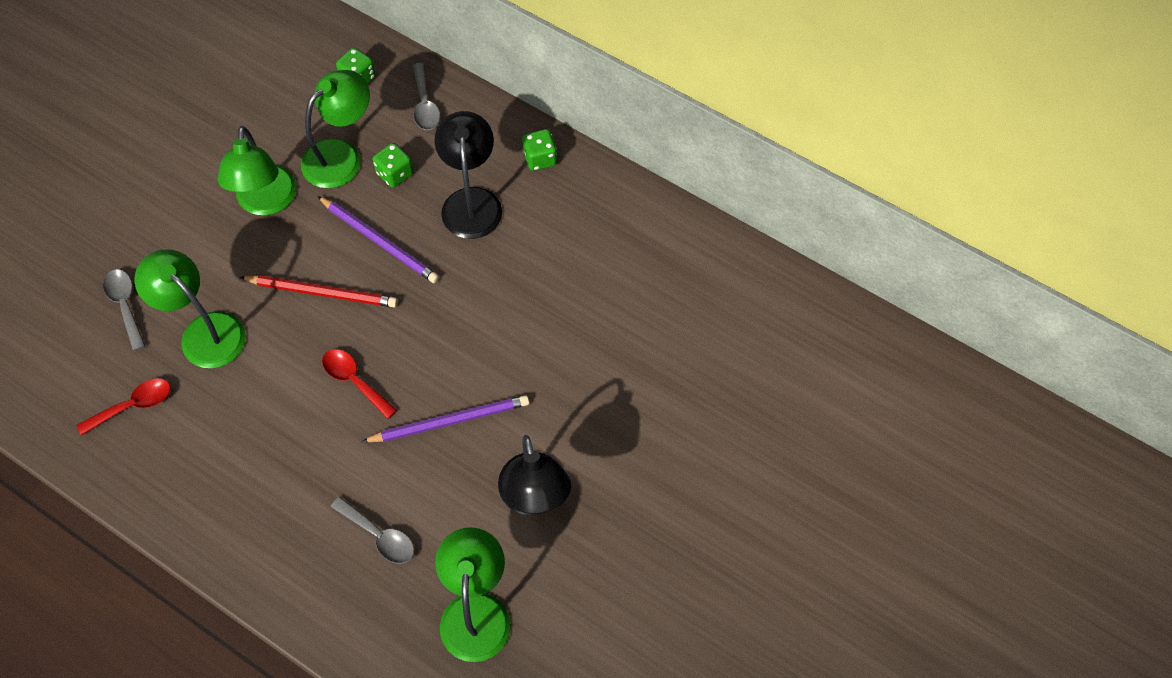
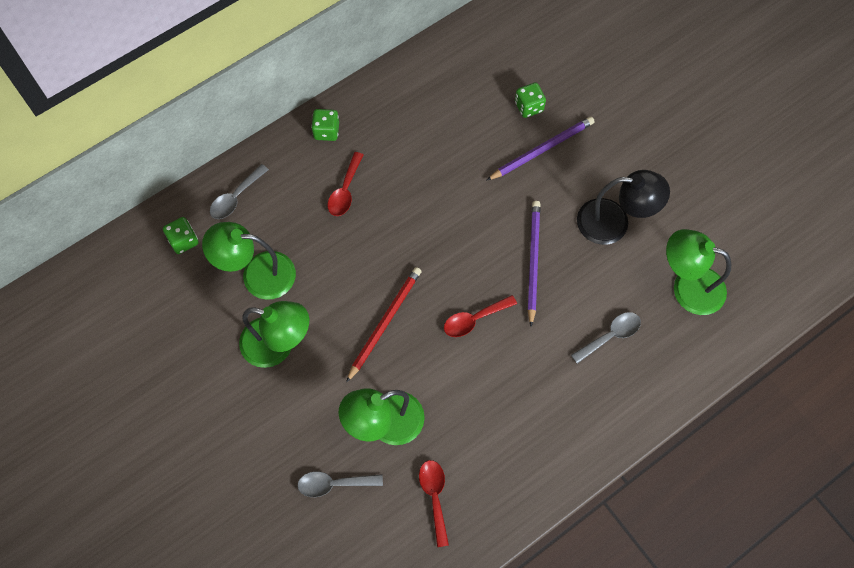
camera: 70 degrees left, 5 degrees up
(341, 155) = (257, 274): green lamp -> green lamp turned 60 degrees counterclockwise
(380, 242) = (354, 267): purple pencil -> purple pencil (542, 149)
(394, 174) = (294, 239): green dice -> green dice (529, 107)
(425, 105) = (236, 197): grey spoon -> grey spoon turned 120 degrees clockwise
(471, 201) = (345, 191): black lamp -> red spoon

